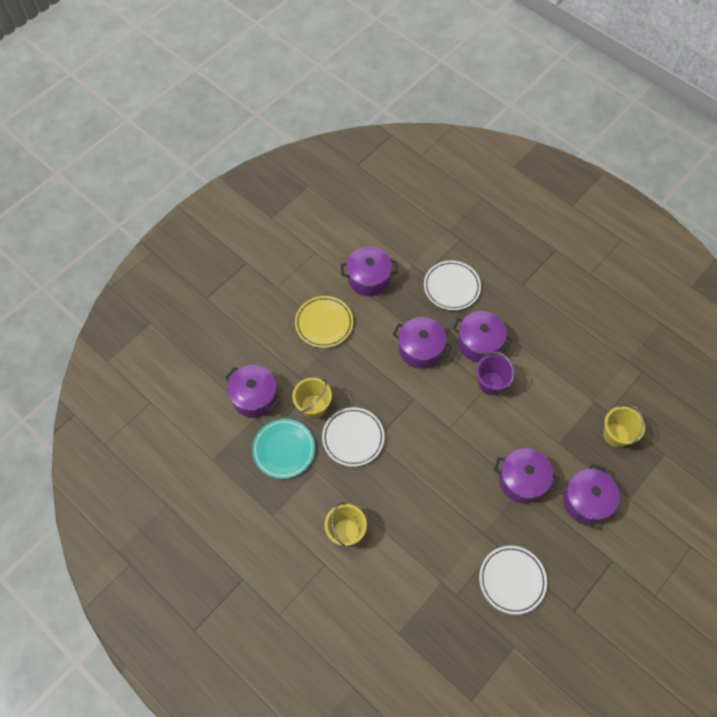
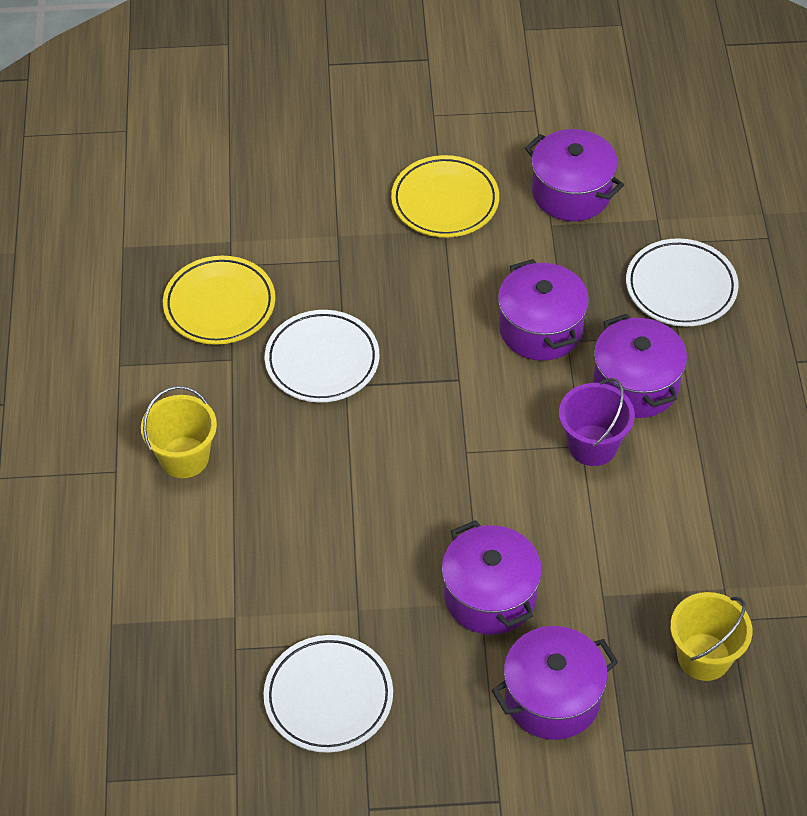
camera: 45 degrees right, 10 degrees down
(254, 397) = (254, 219): purple pot -> none
(284, 450) = (219, 305): turquoise plate -> yellow plate
(313, 406) = (315, 285): yellow bucket -> none

